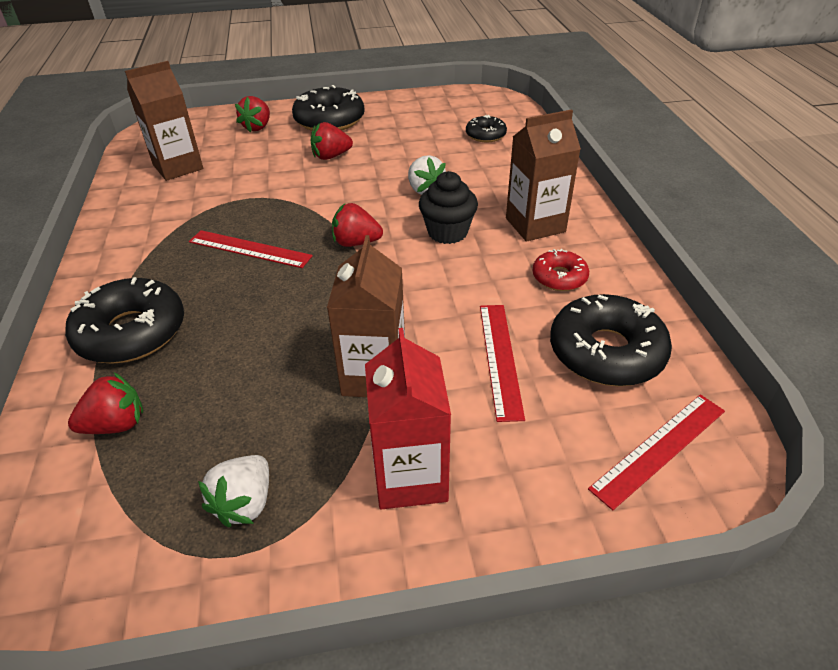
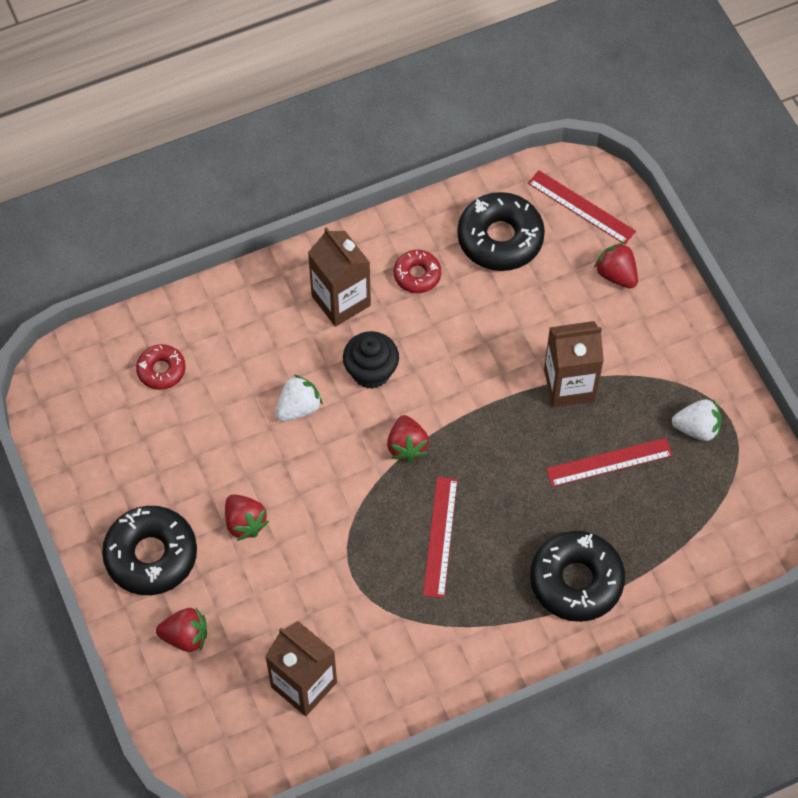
camera: 105 degrees left, 20 degrees up
(116, 424) = (666, 539): red strawberry -> red strawberry (616, 275)
(410, 476) = (647, 341): red carton -> none
(485, 135) = (161, 370): black donut -> red donut
(500, 358) = (527, 306): red ruler -> red ruler (609, 462)

